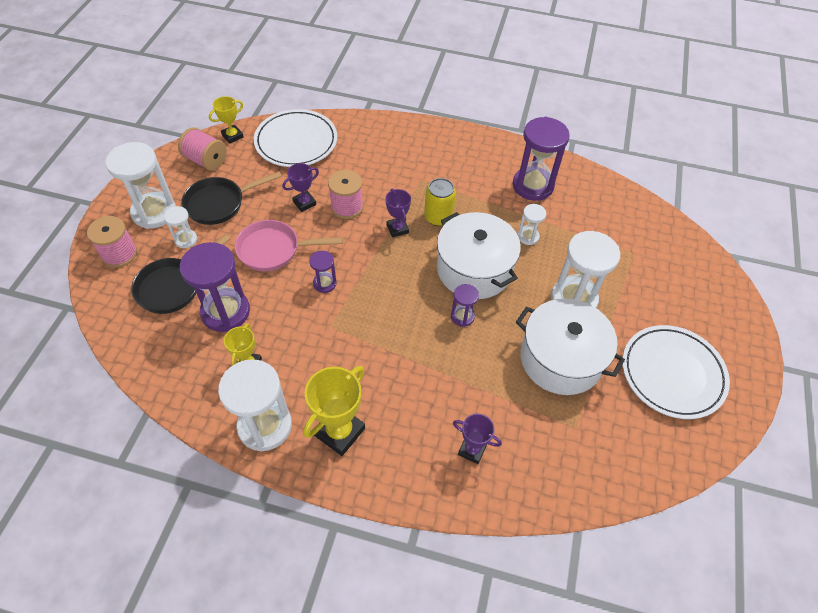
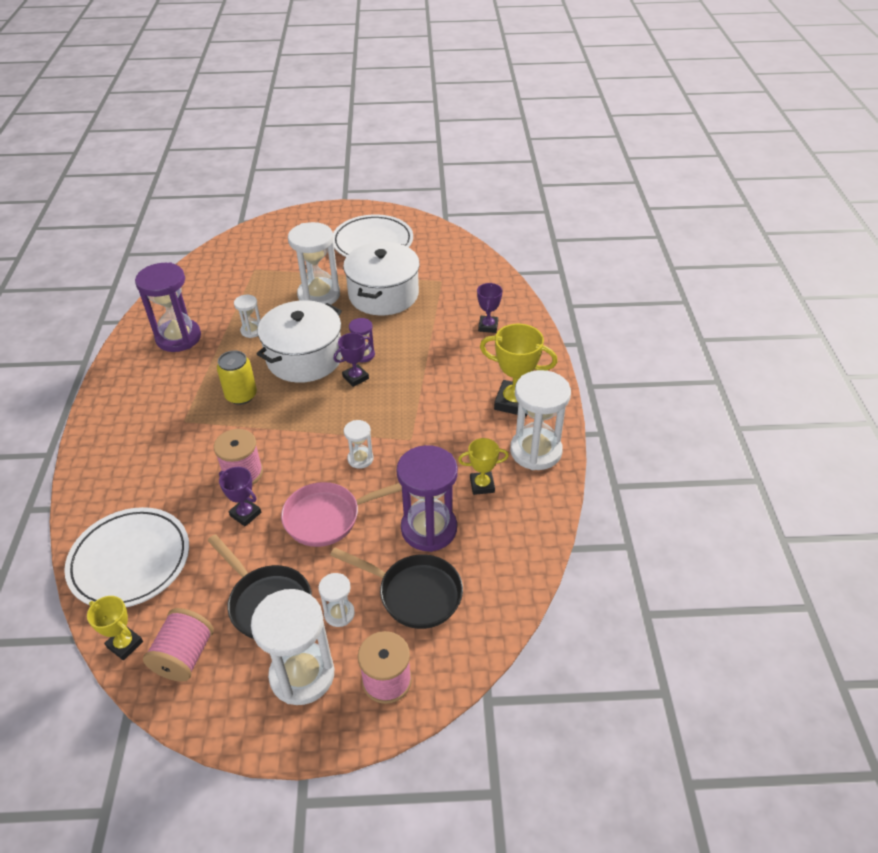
camera: 105 degrees left, 10 degrees down
(274, 250) = (328, 517): pink pan -> pink pan turned 90 degrees clockwise
(324, 283) = (360, 459): purple hourglass -> white hourglass
(397, 229) = (266, 422): purple trophy -> purple trophy (355, 377)

